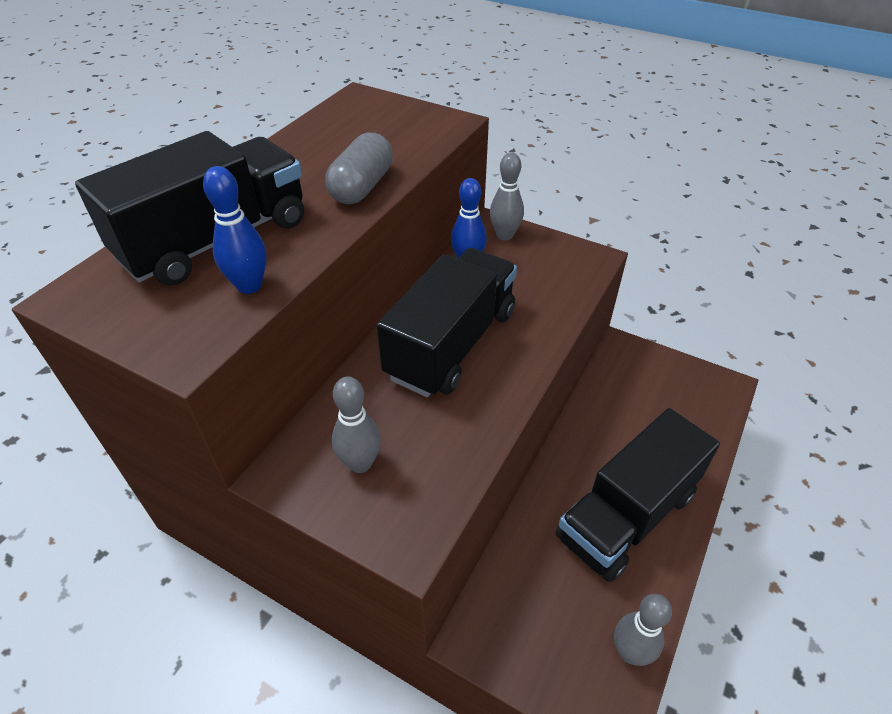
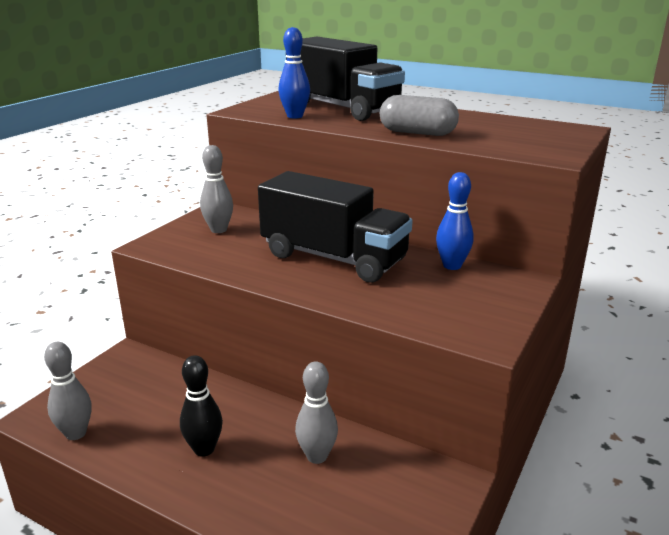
camera: 90 degrees right, 20 degrees down
(504, 235) = (508, 285): grey bowling pin -> grey bowling pin (317, 456)
(626, 515) = (204, 449): black truck -> black bowling pin

